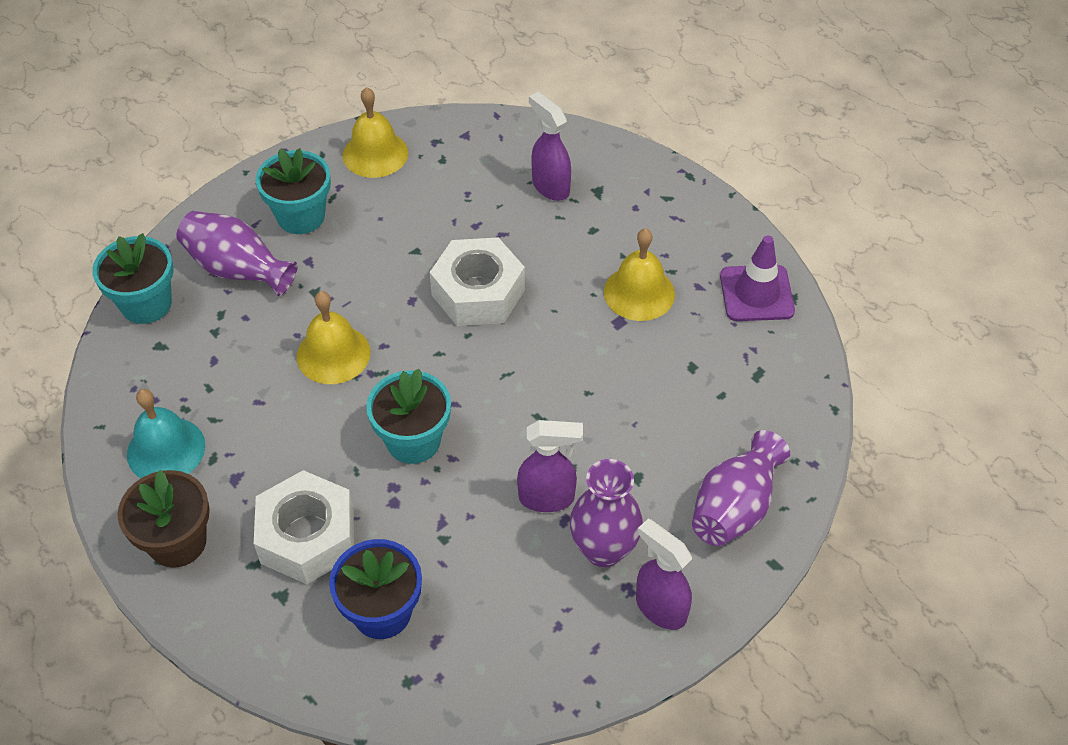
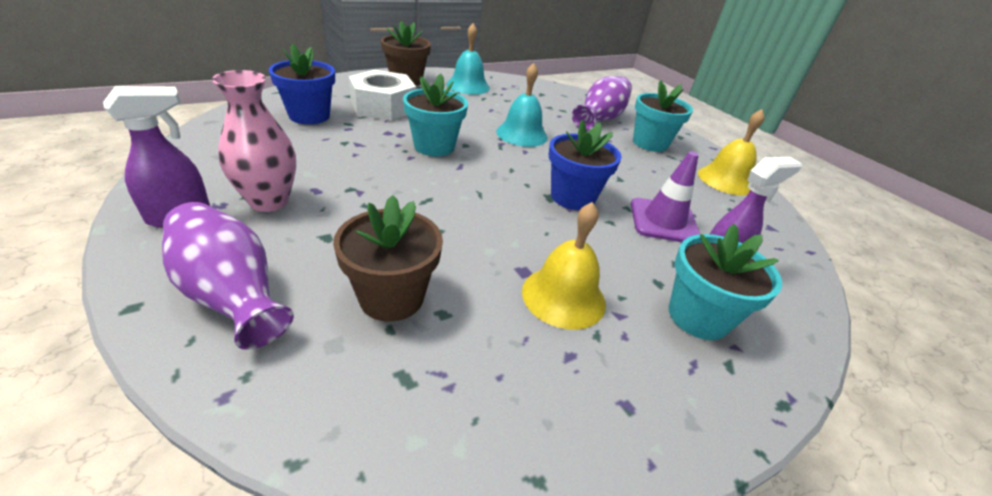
camera: 95 degrees right, 15 degrees down
(146, 304) = (573, 95): turquoise flower pot -> turquoise flower pot (698, 316)
(333, 354) = (522, 134): yellow bell -> turquoise bell
(478, 292) = (572, 197): white nut -> blue flower pot
(547, 498) = (343, 186): purple spray bottle -> none
(603, 549) = (269, 201): purple vase -> pink vase
(690, 403) = (391, 297): none -> brown flower pot
(756, 293) = (550, 423): purple traffic cone -> purple traffic cone (663, 221)

